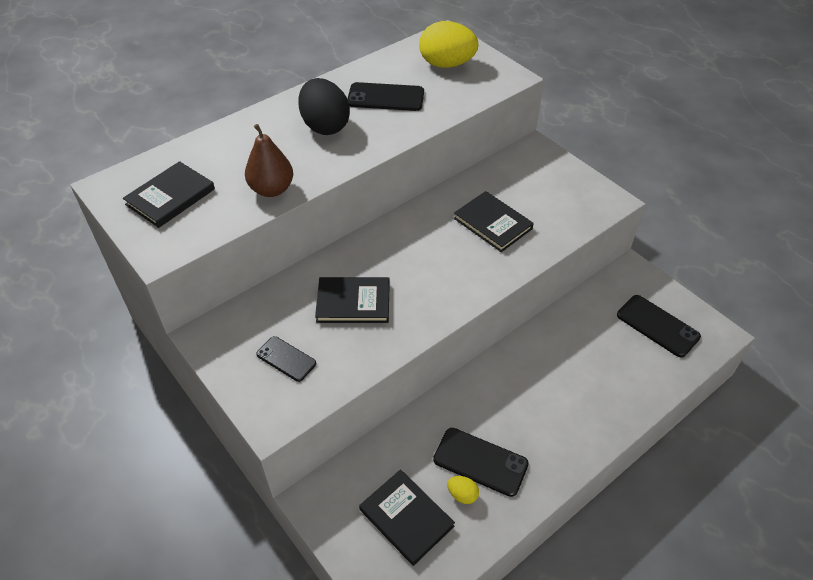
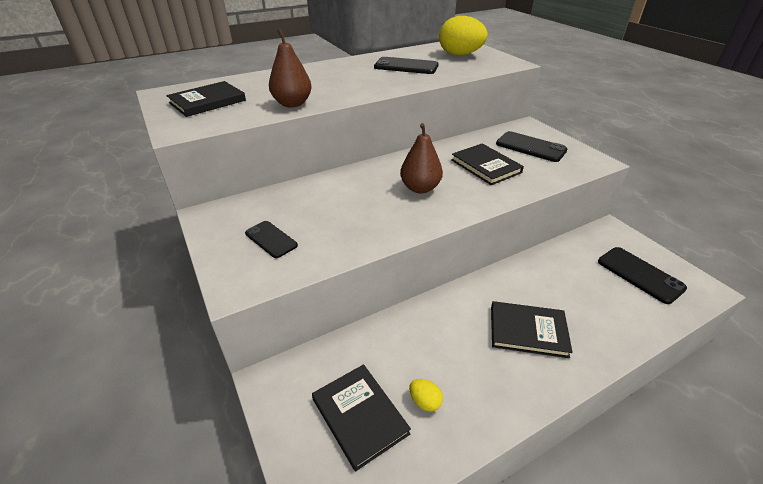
camera: 10 degrees right, 10 degrees down
(325, 126) = (351, 76): black egg -> none
(353, 302) = (347, 206): black book -> black book (528, 331)
(426, 266) = (420, 188): none -> brown pear
(480, 462) = (449, 371): black phone -> black phone (530, 147)

